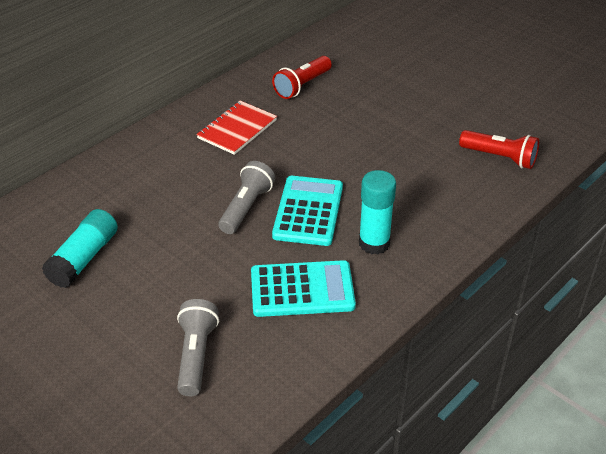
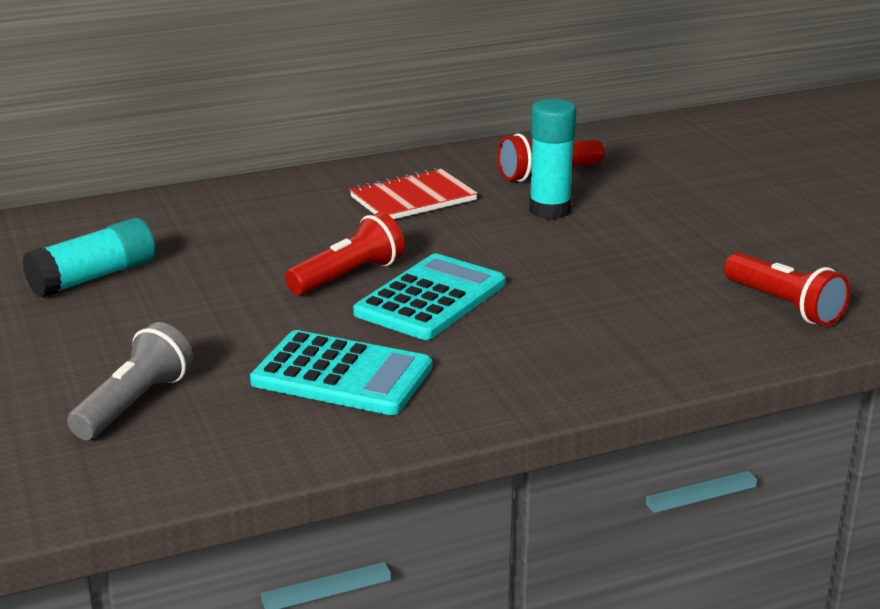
camera: 25 degrees right, 15 degrees down
(246, 207) = (348, 276): grey flashlight -> red flashlight
(374, 243) = (494, 353): turquoise glue stick -> turquoise glue stick (549, 210)

